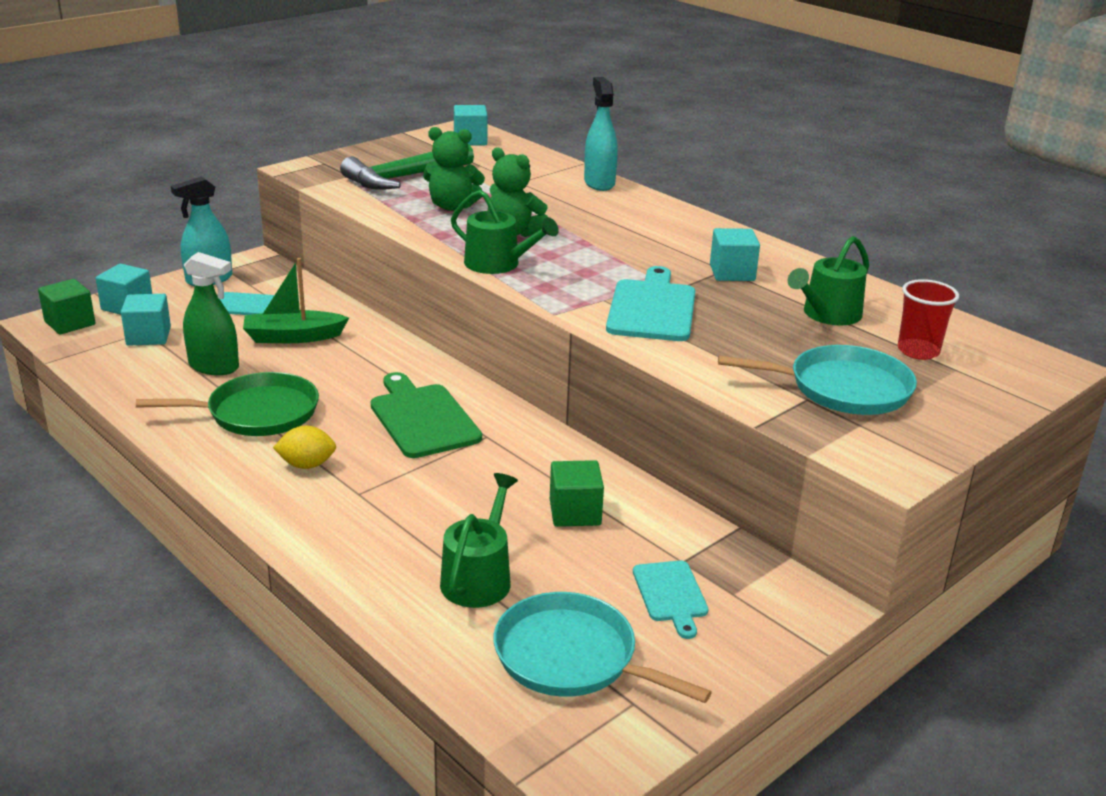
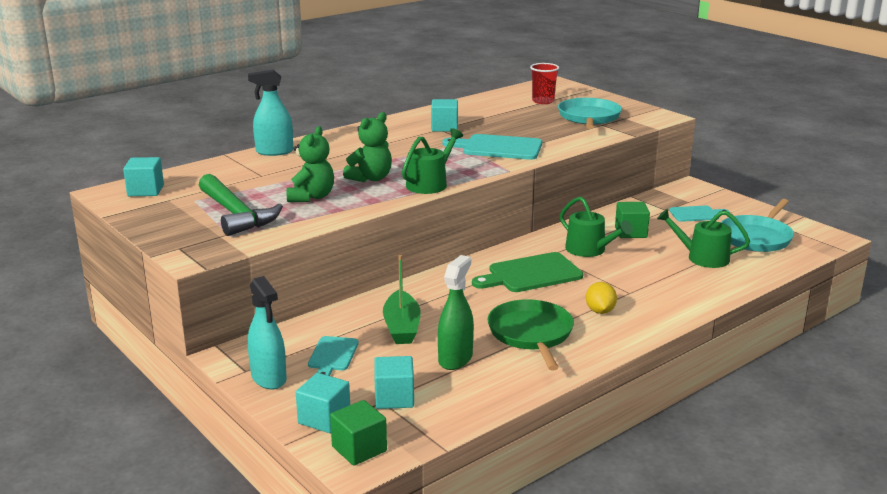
camera: 85 degrees left, 5 degrees down
(828, 314) = (502, 113): green watering can -> green watering can (589, 250)

